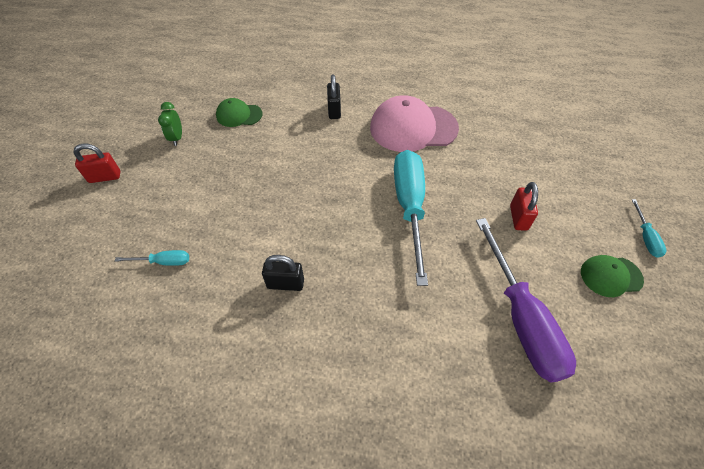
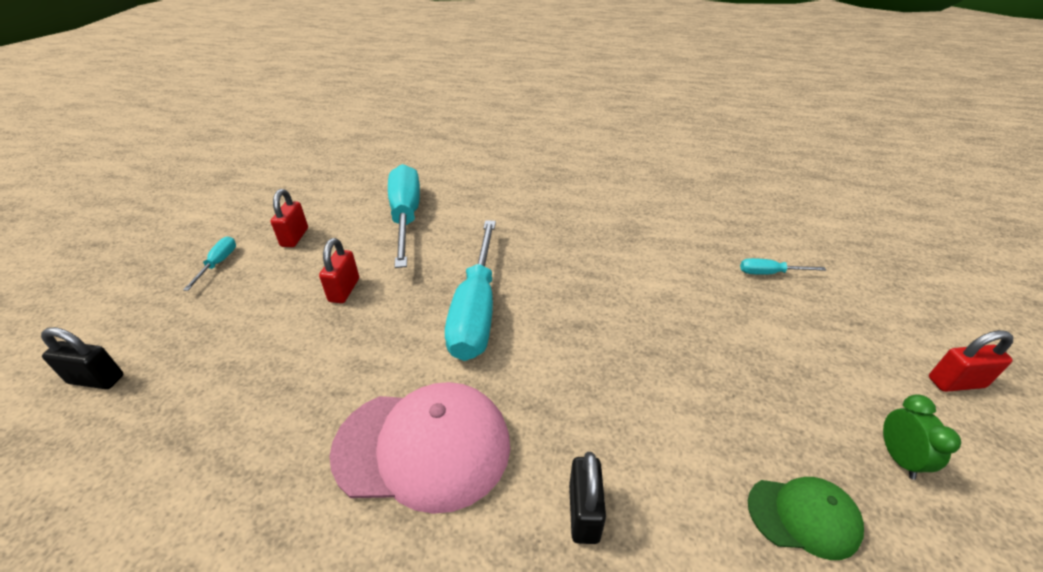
camera: 175 degrees left, 15 degrees down
(285, 283) = (626, 249): black padlock -> black padlock (96, 379)
(521, 318) = (406, 217): purple screwdriver -> turquoise screwdriver
(611, 276) = (295, 237): green cap -> red padlock

